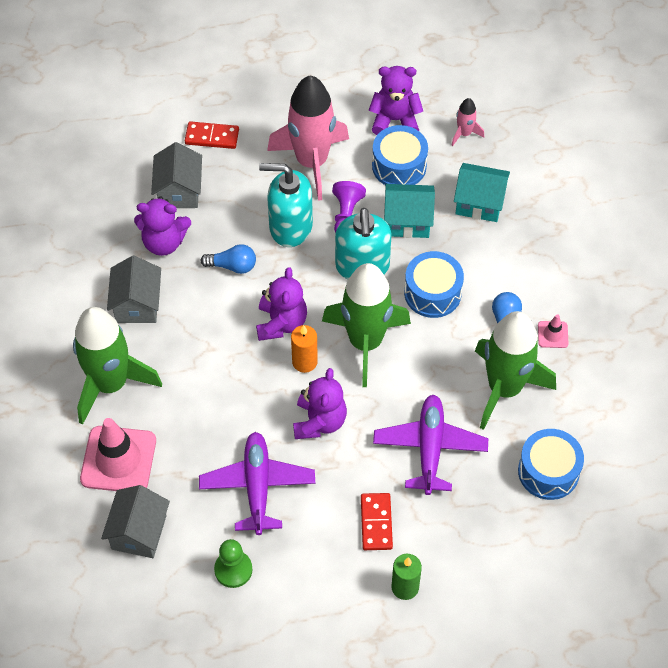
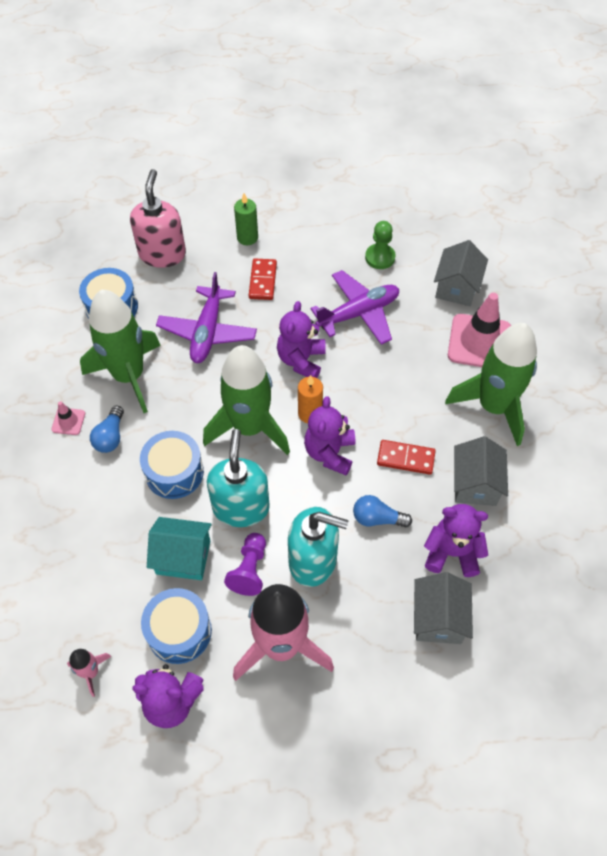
camera: 175 degrees left, 0 degrees up
(212, 137) = (401, 695): red domino -> red domino (405, 458)
(257, 486) = (358, 313): purple plane -> purple plane turned 120 degrees counterclockwise
(479, 203) = (99, 573): turquoise house -> none
(508, 553) = (162, 254): none -> pink soap dispenser

